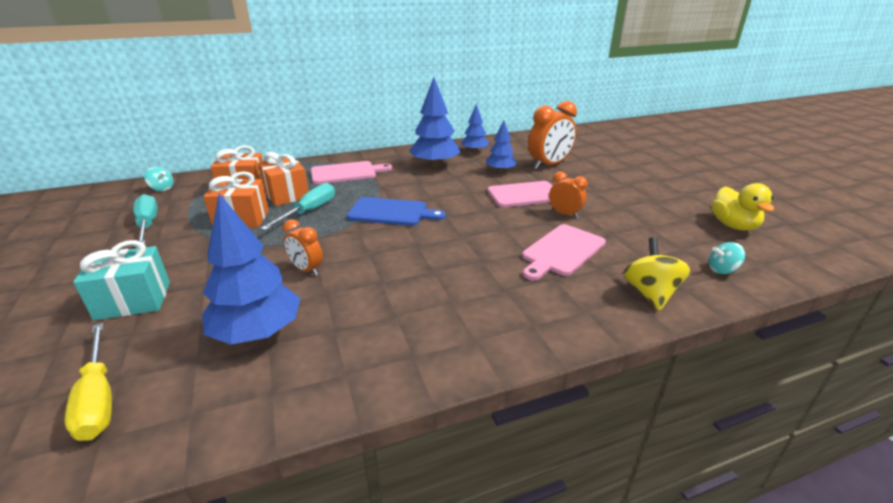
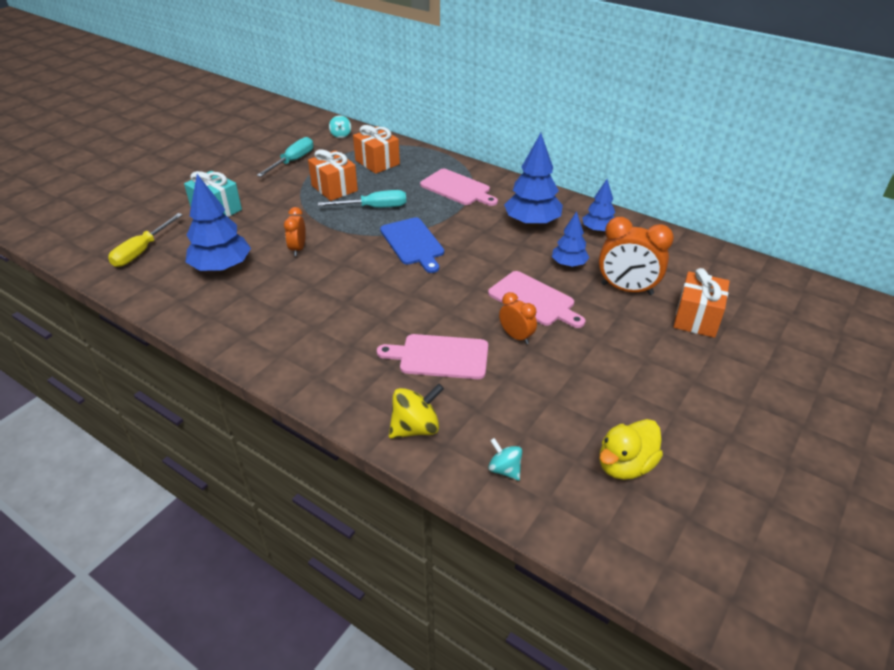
camera: 55 degrees right, 10 degrees up
(286, 195) = (388, 184): orange gift -> orange gift (696, 318)
(564, 214) = (516, 336): orange clock -> orange clock turned 45 degrees counterclockwise

